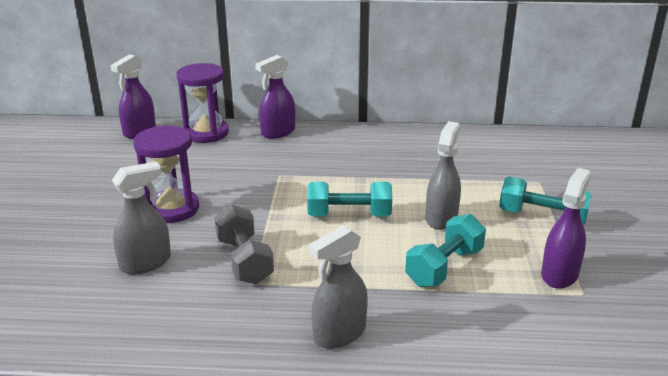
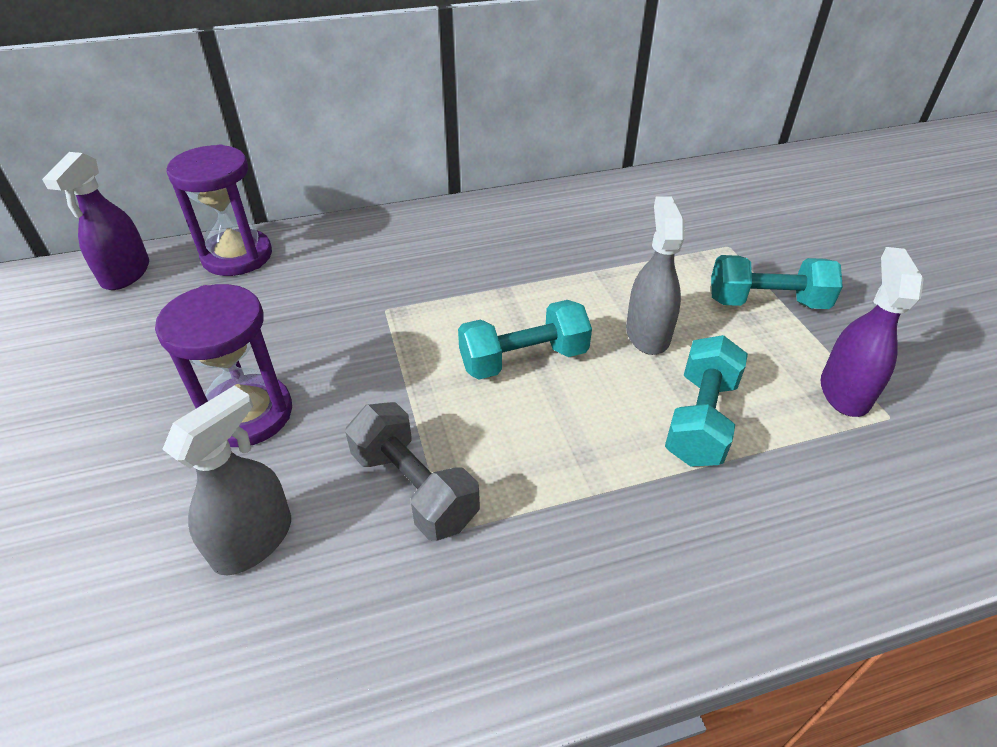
camera: 20 degrees left, 15 degrees up
(278, 132) = (346, 234): purple spray bottle -> none
(339, 334) = (631, 593): grey spray bottle -> none

